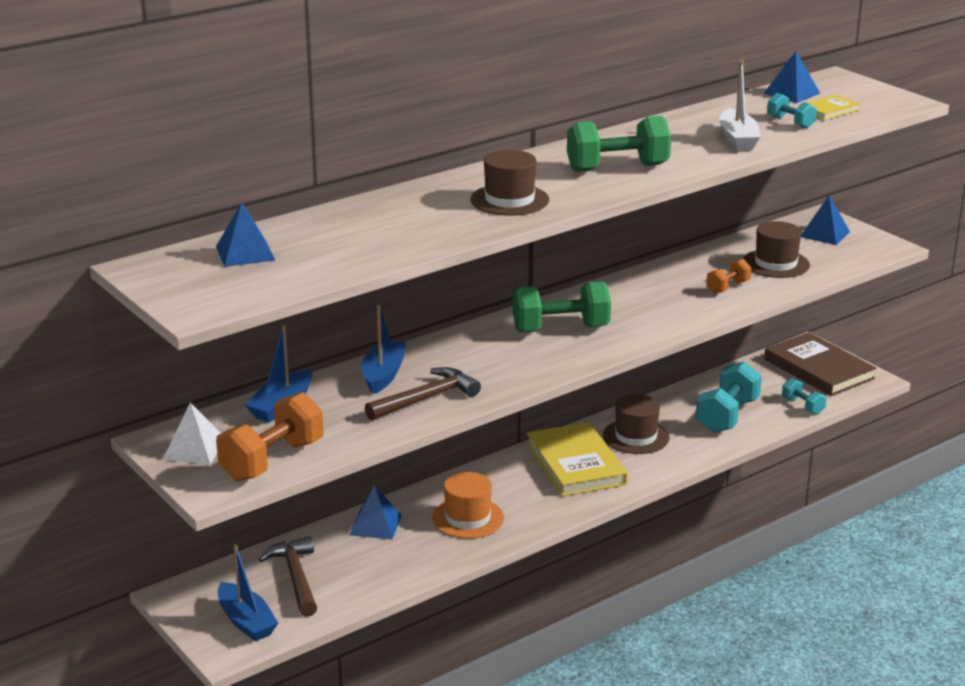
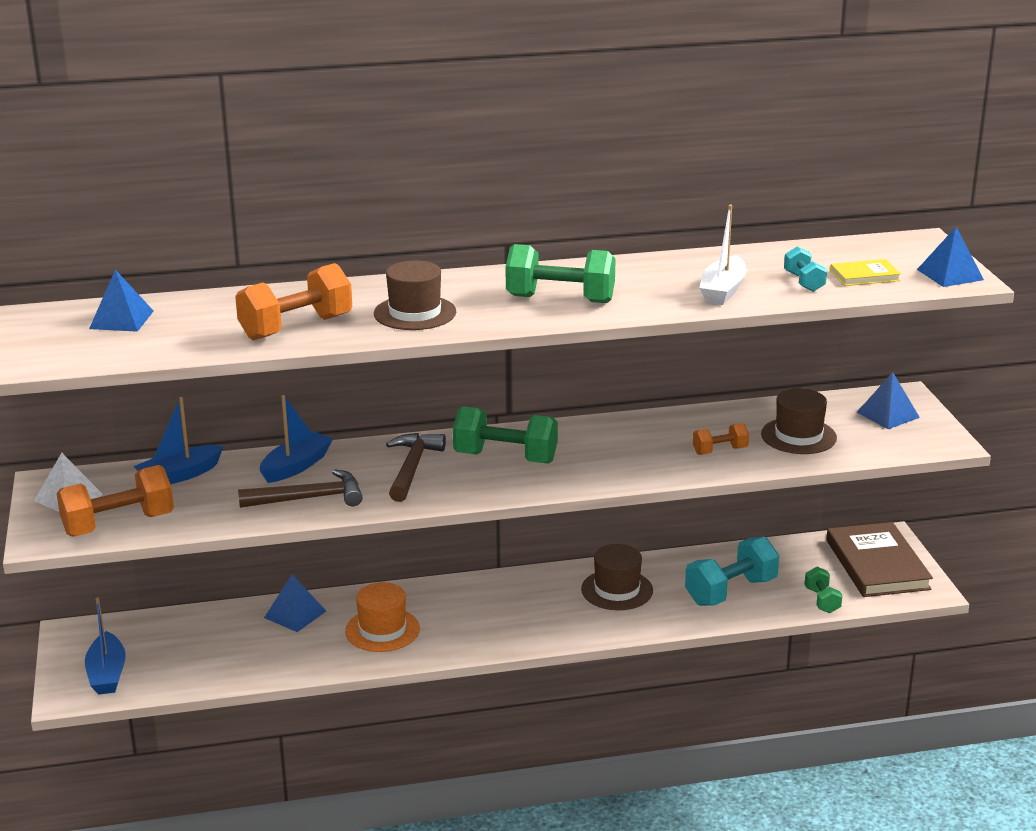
camera: 25 degrees right, 0 degrees up
(296, 577) = (183, 645): brown hammer -> brown hammer (412, 468)
(421, 230) = (296, 328): none -> orange dumbbell
(576, 464) = (532, 603): yellow book -> none
(791, 93) = (848, 250): blue pyramid -> blue pyramid (950, 274)
(802, 406) = (822, 600): turquoise dumbbell -> green dumbbell

